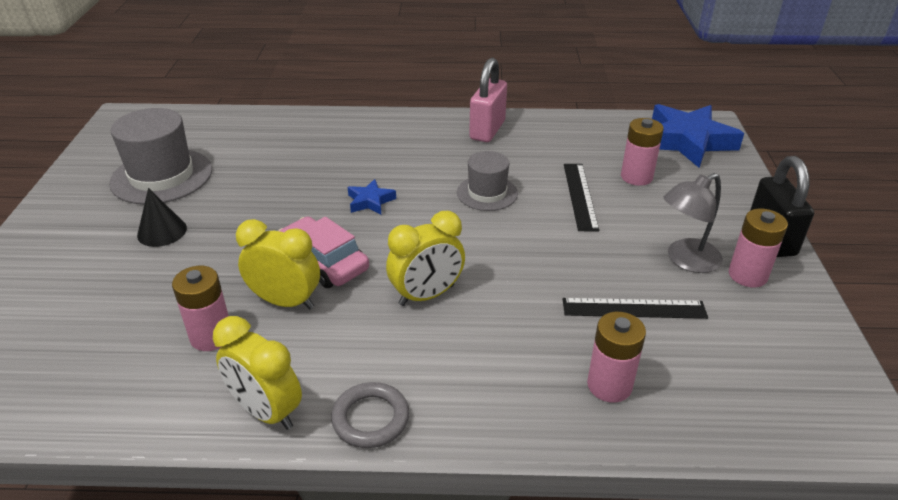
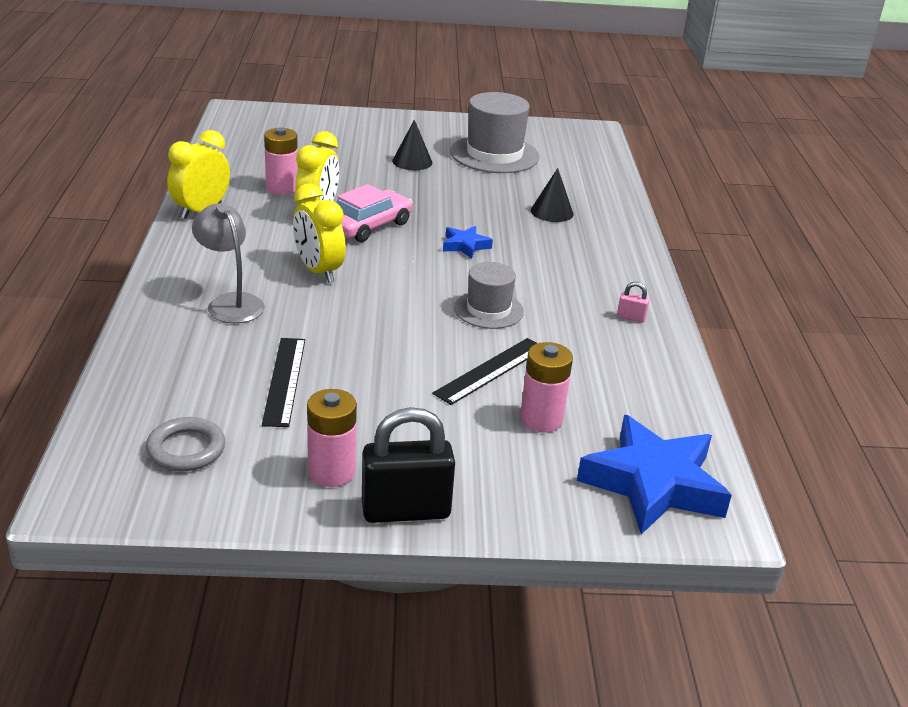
camera: 85 degrees right, 5 degrees down
(304, 151) = (552, 212): none -> black cone
(370, 418) = (182, 247): grey ring -> grey ring (186, 449)
(487, 130) = (631, 317): pink padlock -> pink padlock, size x0.42
(580, 196) = (490, 370): black ruler -> black ruler turned 45 degrees counterclockwise
(609, 385) = (184, 353): pink battery -> none
(685, 260) = (362, 429): grey lamp -> grey lamp (230, 303)

